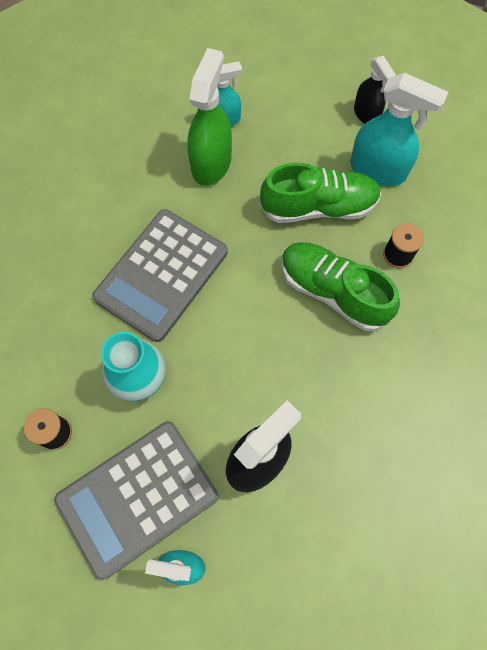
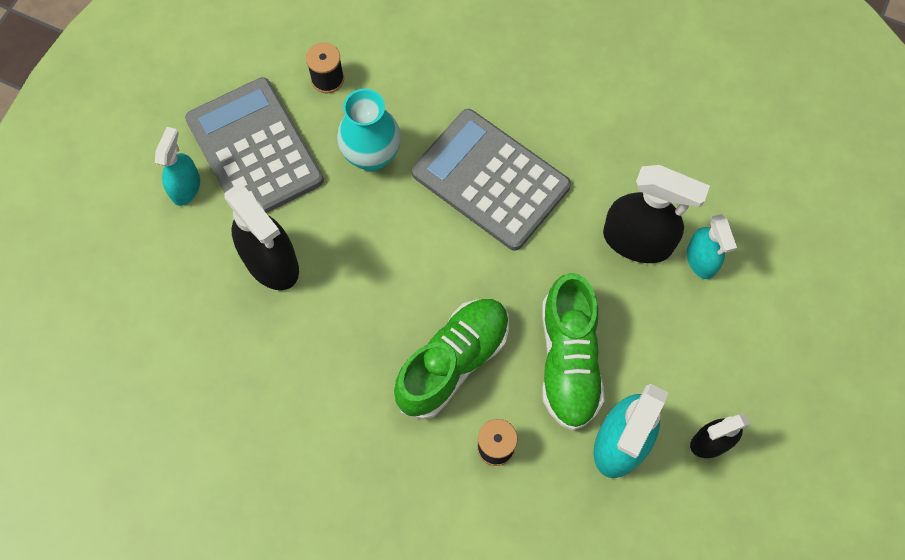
camera: 95 degrees right, 0 degrees up
(211, 163) = (637, 241): green spray bottle -> black spray bottle

